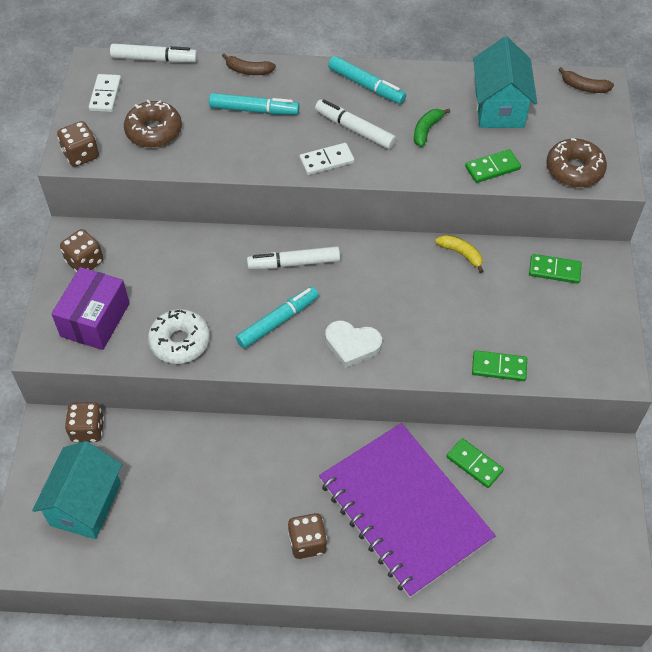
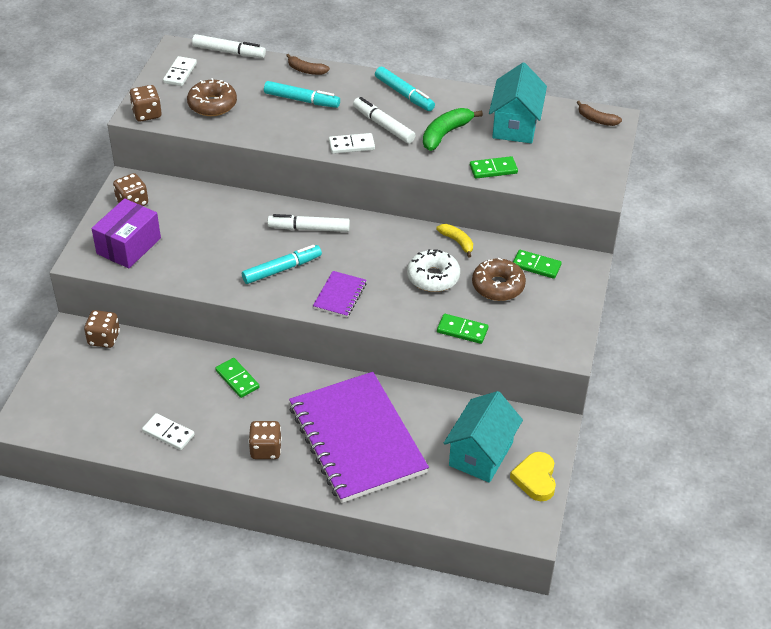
camera: 10 degrees right, 10 degrees down
(85, 504) = (87, 392): turquoise house -> turquoise house (481, 454)
(180, 342) = (194, 272): white donut -> white donut (433, 277)
(192, 542) = (168, 433): none -> white domino
(352, 345) = (340, 295): white heart -> purple notebook
(426, 130) = (445, 134): green banana -> green banana, size x1.55
(474, 464) = (429, 415): green domino -> green domino (237, 379)
(574, 169) = (565, 180): brown donut -> brown donut (498, 286)
(609, 524) = (535, 479): none -> yellow heart

